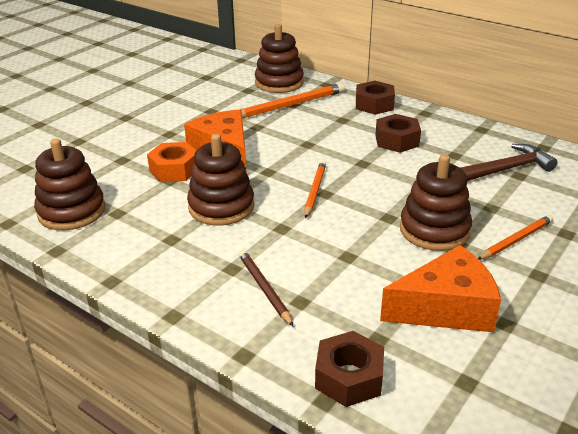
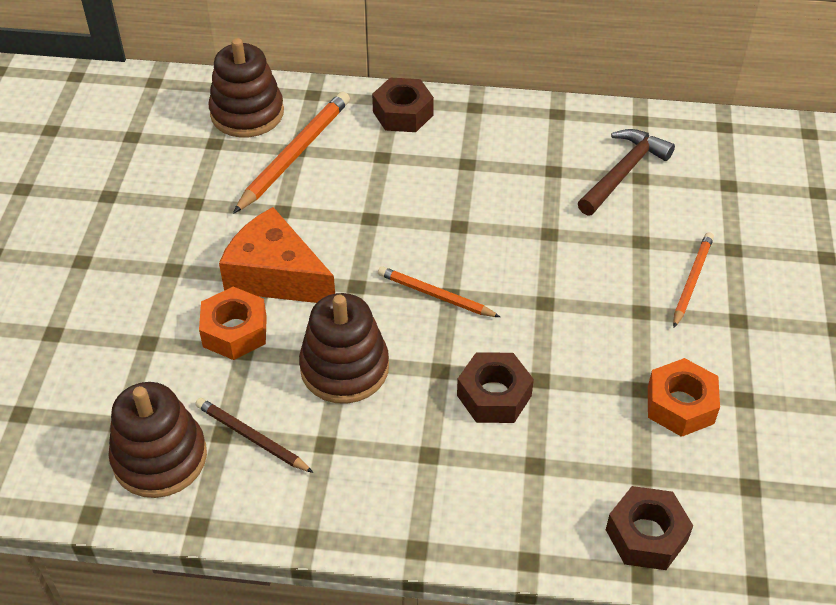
camera: 30 degrees left, 15 degrees up
(264, 288) = (485, 466): brown pencil -> brown pencil (252, 437)
(315, 191) = (435, 295): orange pencil -> orange pencil turned 45 degrees counterclockwise
(397, 140) = (473, 171): brown nut -> brown nut (494, 395)
(434, 230) = (604, 301): brown stacking toy -> none
(446, 308) = (680, 405): orange cheese -> orange nut

